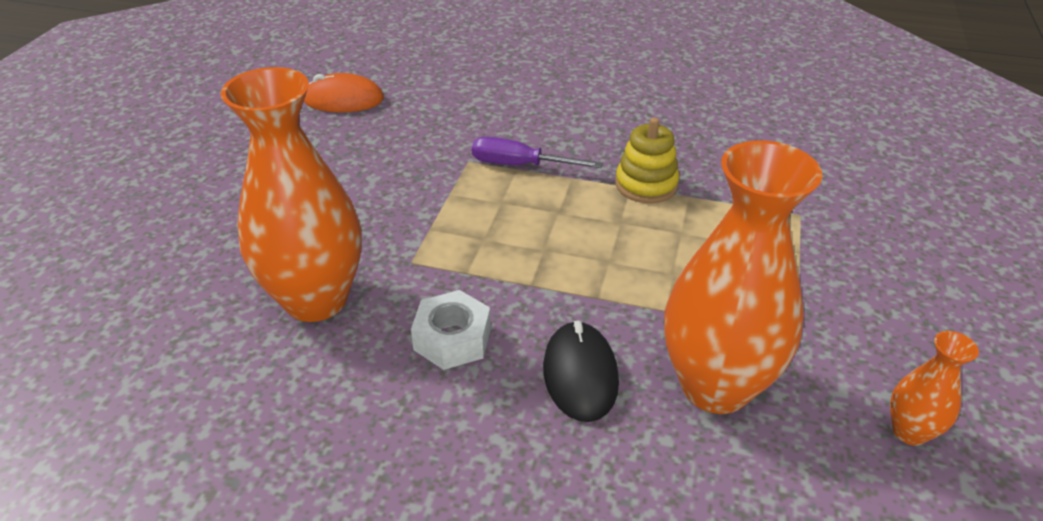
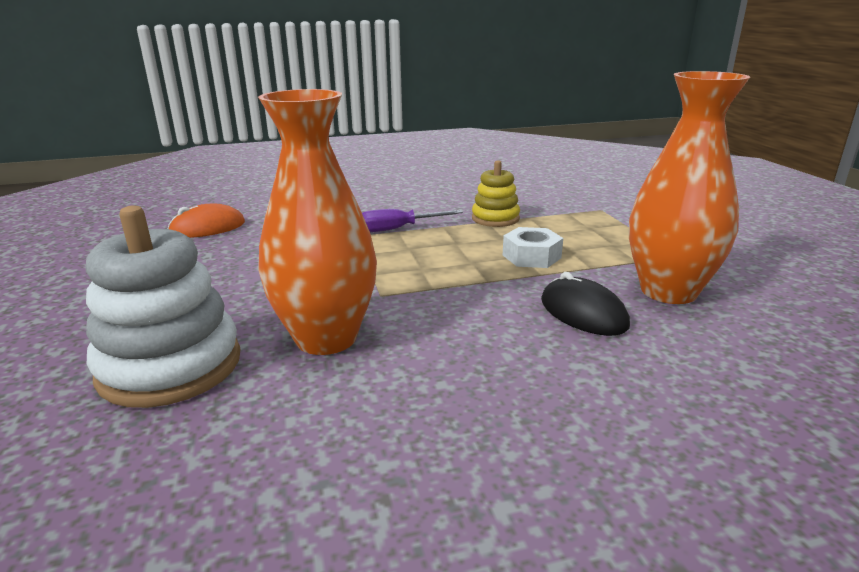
camera: 30 degrees left, 15 degrees down
(181, 279) = (170, 366): none -> white stacking toy
(452, 339) = (470, 324): white nut -> white nut (531, 256)
(909, 431) = (789, 276): orange vase -> none

